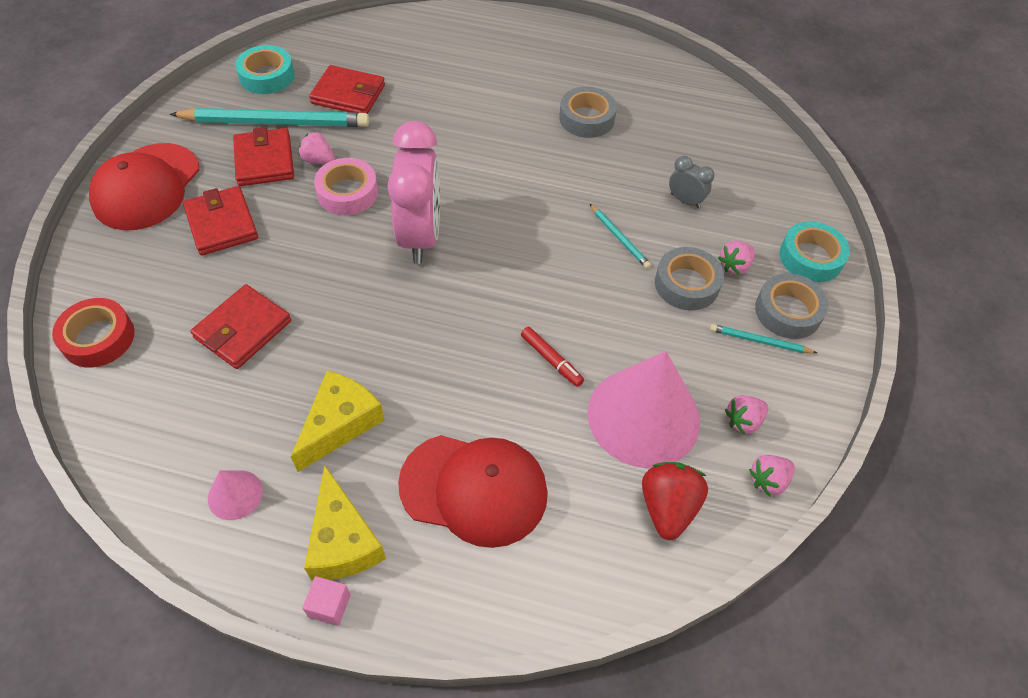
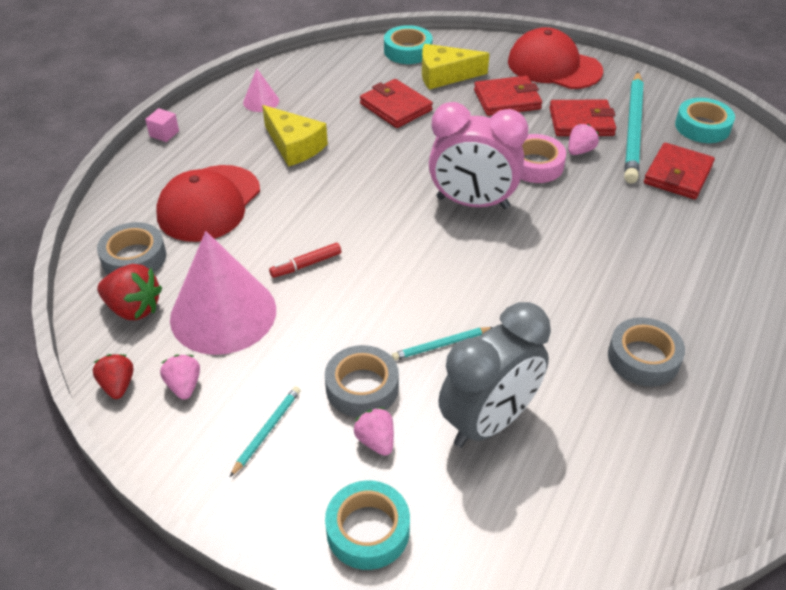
camera: 105 degrees right, 10 degrees down
(98, 338) = (408, 51): red tape -> turquoise tape
(342, 540) = (204, 141): yellow cheese -> yellow cheese (445, 75)
(685, 200) = (488, 421): grey clock -> grey clock, size x2.23
(768, 480) = (118, 385): pink strawberry -> red strawberry
(788, 311) = (296, 473): grey tape -> grey tape (134, 258)

